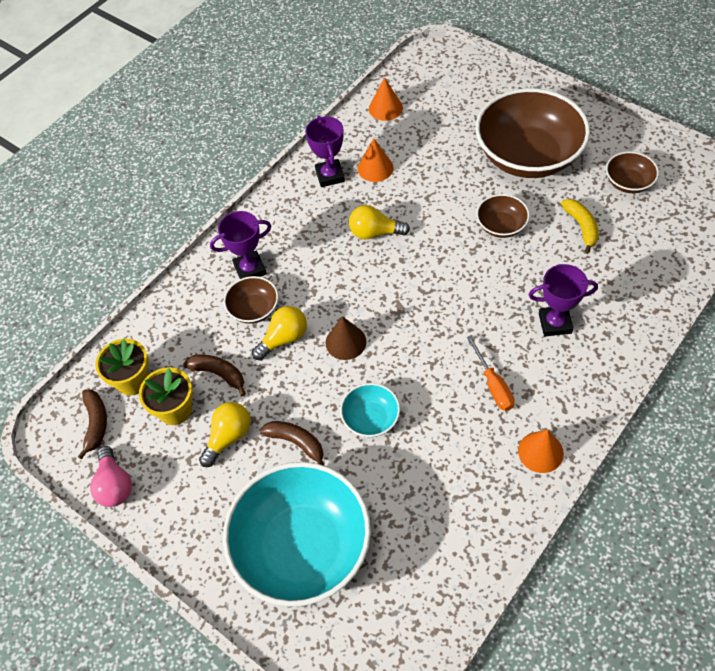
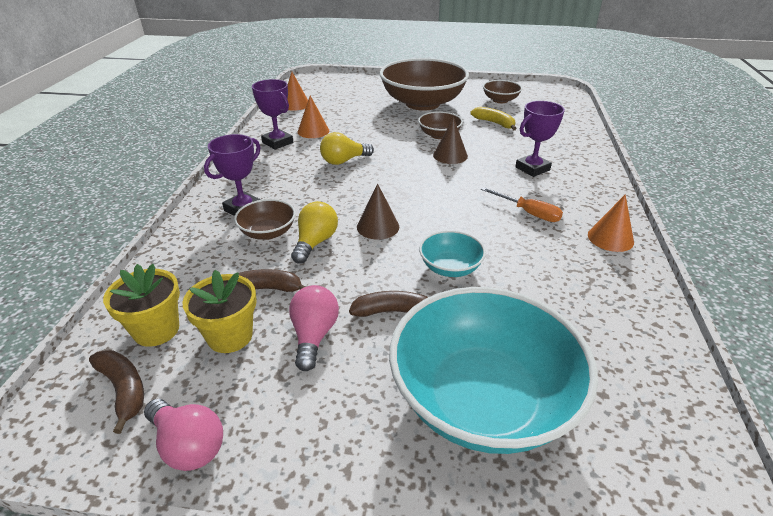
camera: 35 degrees left, 20 degrees down
(228, 437) = (314, 335): yellow light bulb -> pink light bulb
(486, 266) = (450, 155): none -> brown cone

